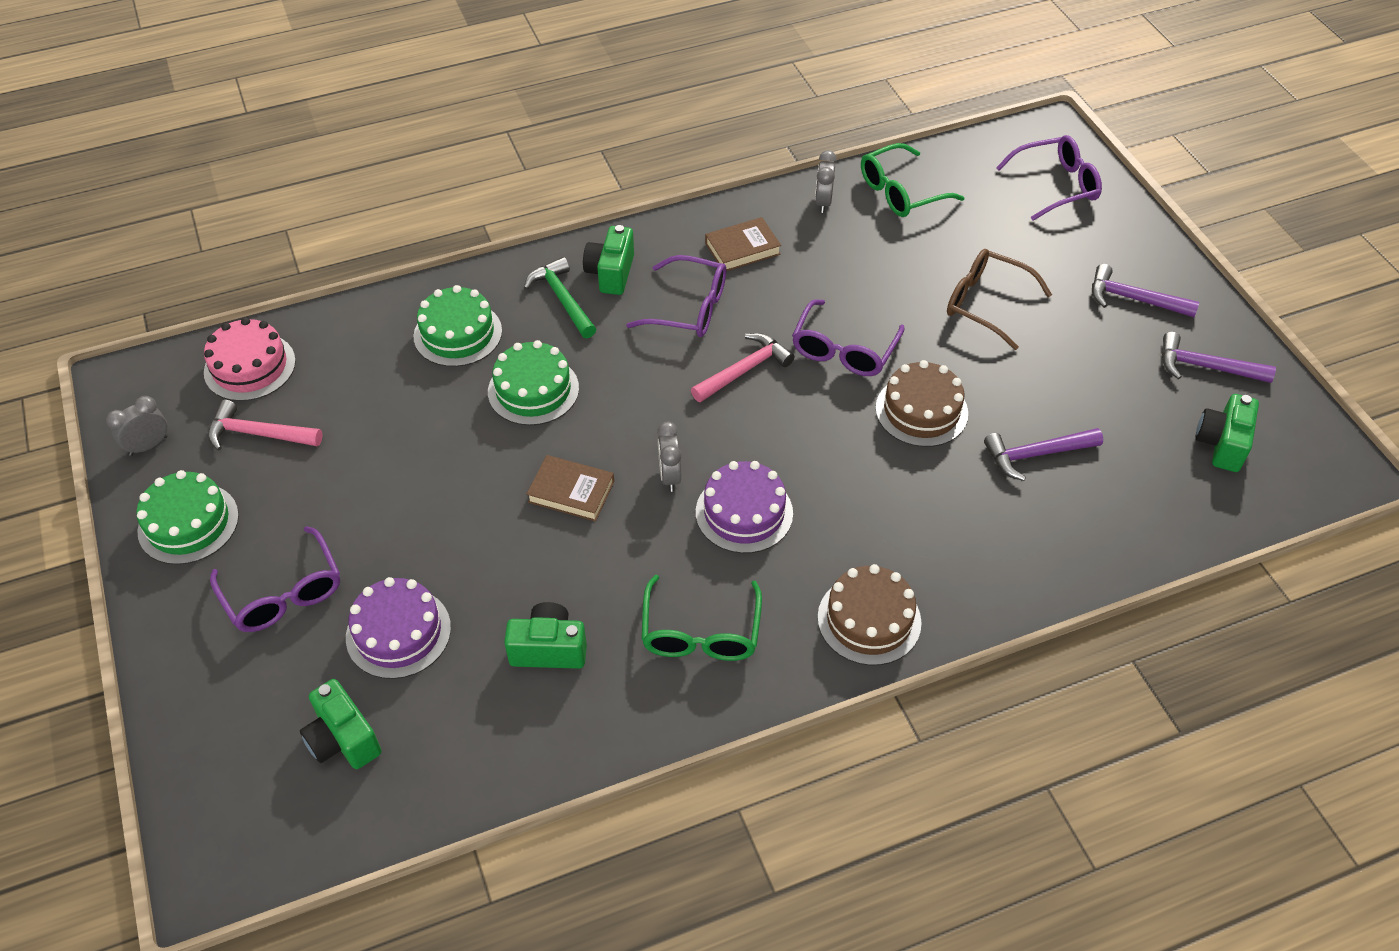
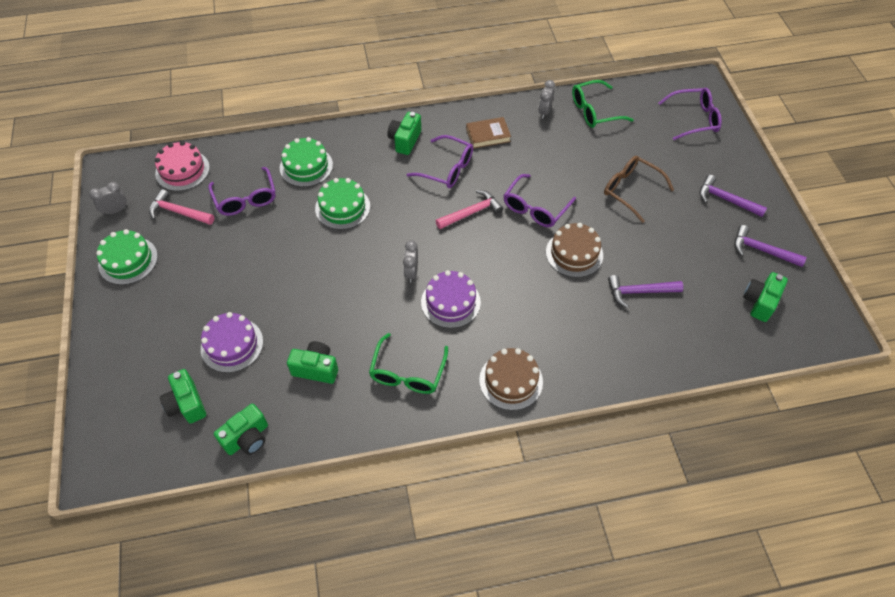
camera: 10 degrees right, 5 degrees up
(283, 593) = (172, 311): purple glasses -> purple glasses (246, 199)
(459, 777) = (247, 438): none -> green camera
(562, 299) = (372, 153): green hammer -> none
(571, 492) = (351, 274): brown book -> none

